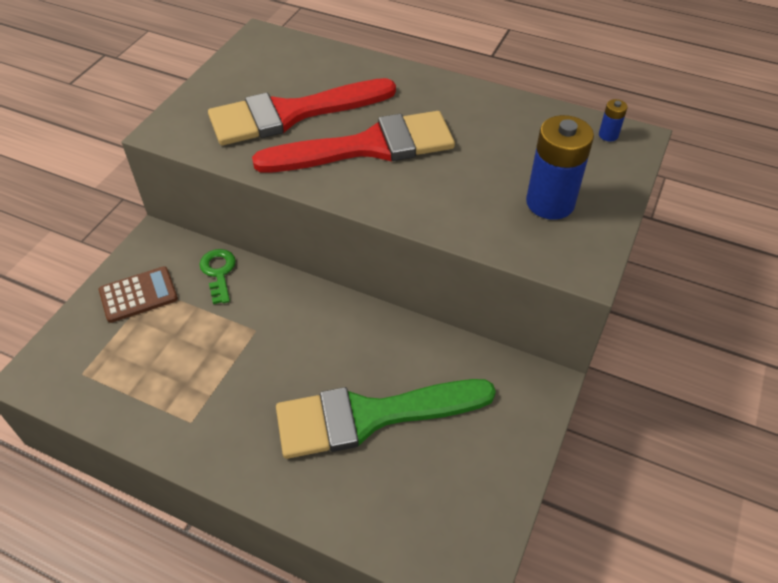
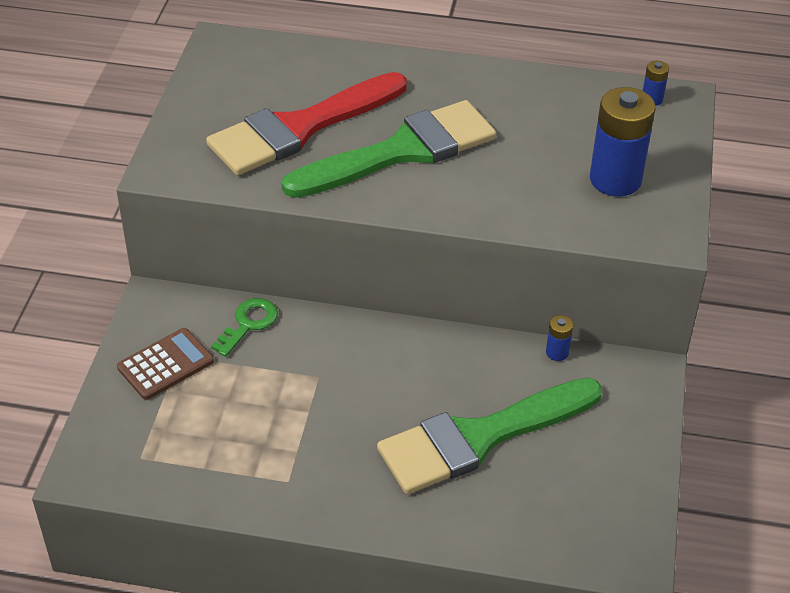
camera: 15 degrees left, 5 degrees down
(218, 272) = (248, 324): green key -> green key turned 60 degrees clockwise
(368, 147) = (401, 151): red brush -> green brush
(467, 348) = (557, 352): none -> blue battery

